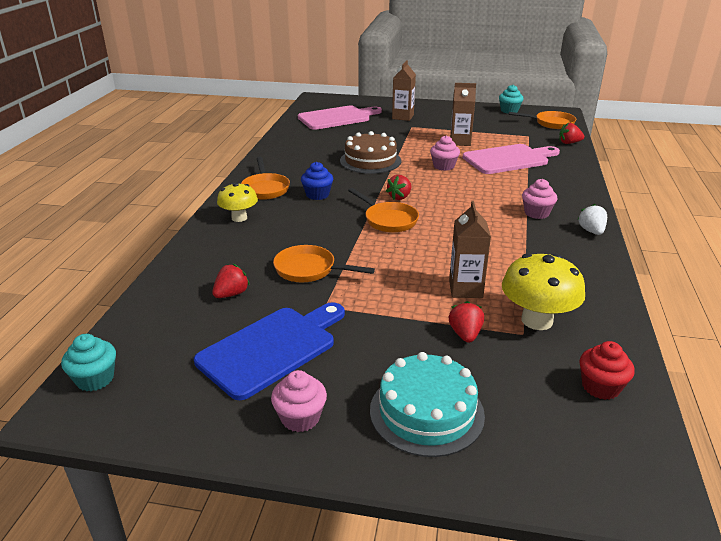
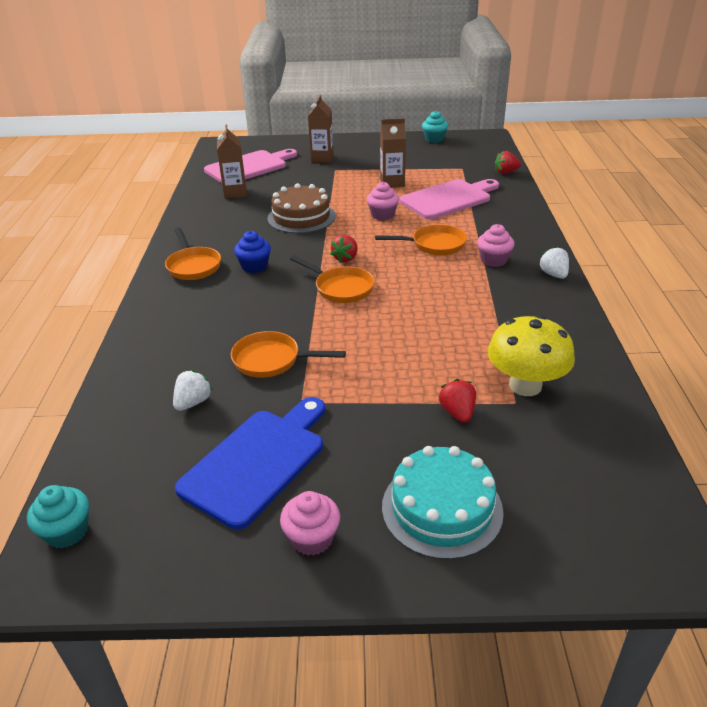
camera: 10 degrees left, 5 degrees up
(231, 294) = (193, 402): red strawberry -> white strawberry
(239, 218) = (174, 306): yellow mushroom -> none
(465, 289) = (444, 360): brown carton -> brown carton (235, 193)
(551, 123) = (481, 150): orange pan -> orange pan (434, 245)
(600, 387) = (605, 451): red cupcake -> none

